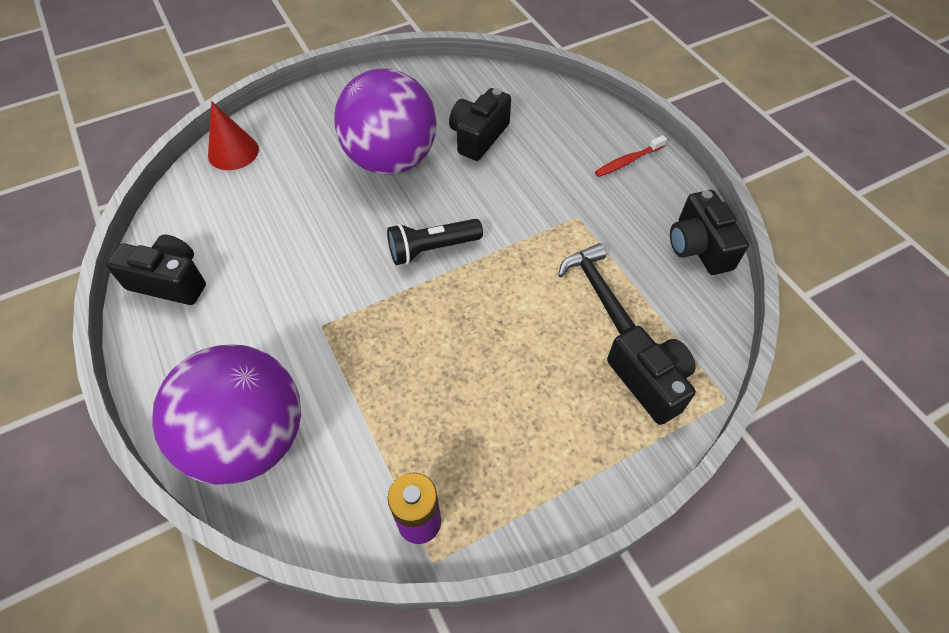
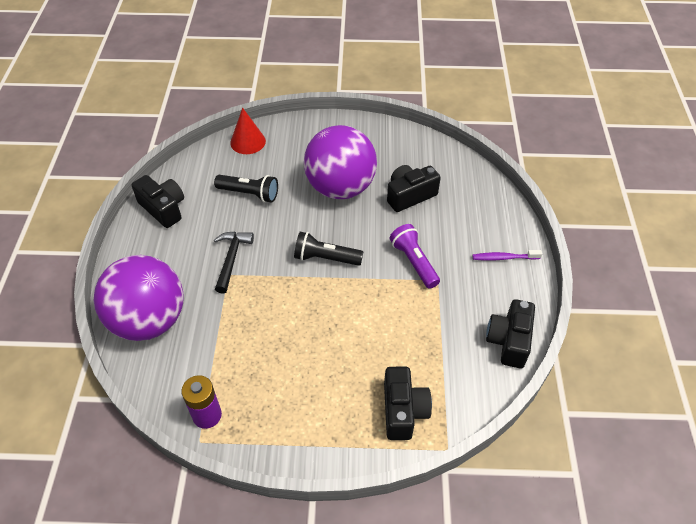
camera: 30 degrees right, 5 degrees down
(280, 213) = (249, 194): none -> black flashlight
(537, 208) = (414, 262): none -> purple flashlight
(596, 288) = (414, 334): black hammer -> black hammer (231, 259)
(628, 161) = (504, 258): red toothbrush -> purple toothbrush

